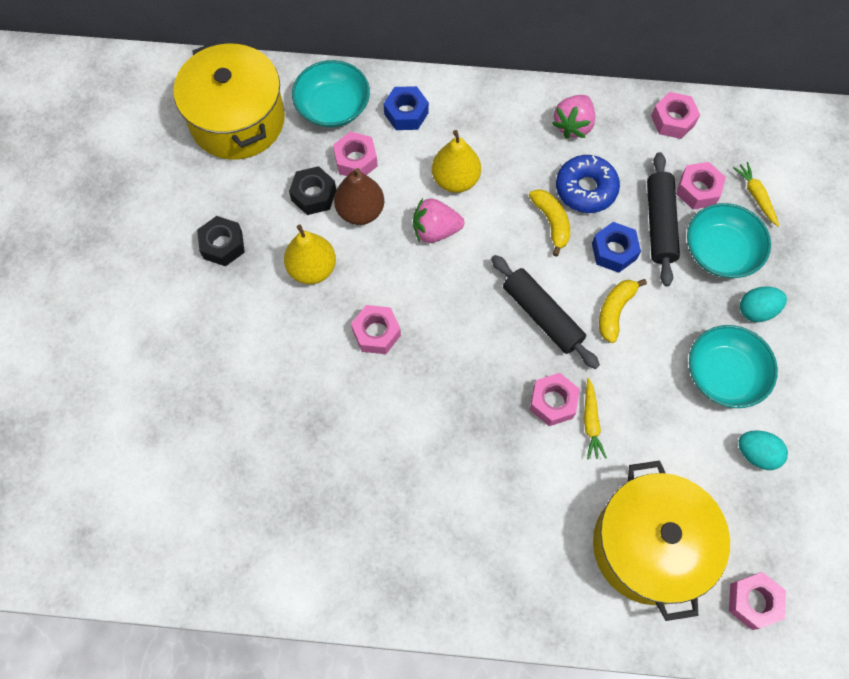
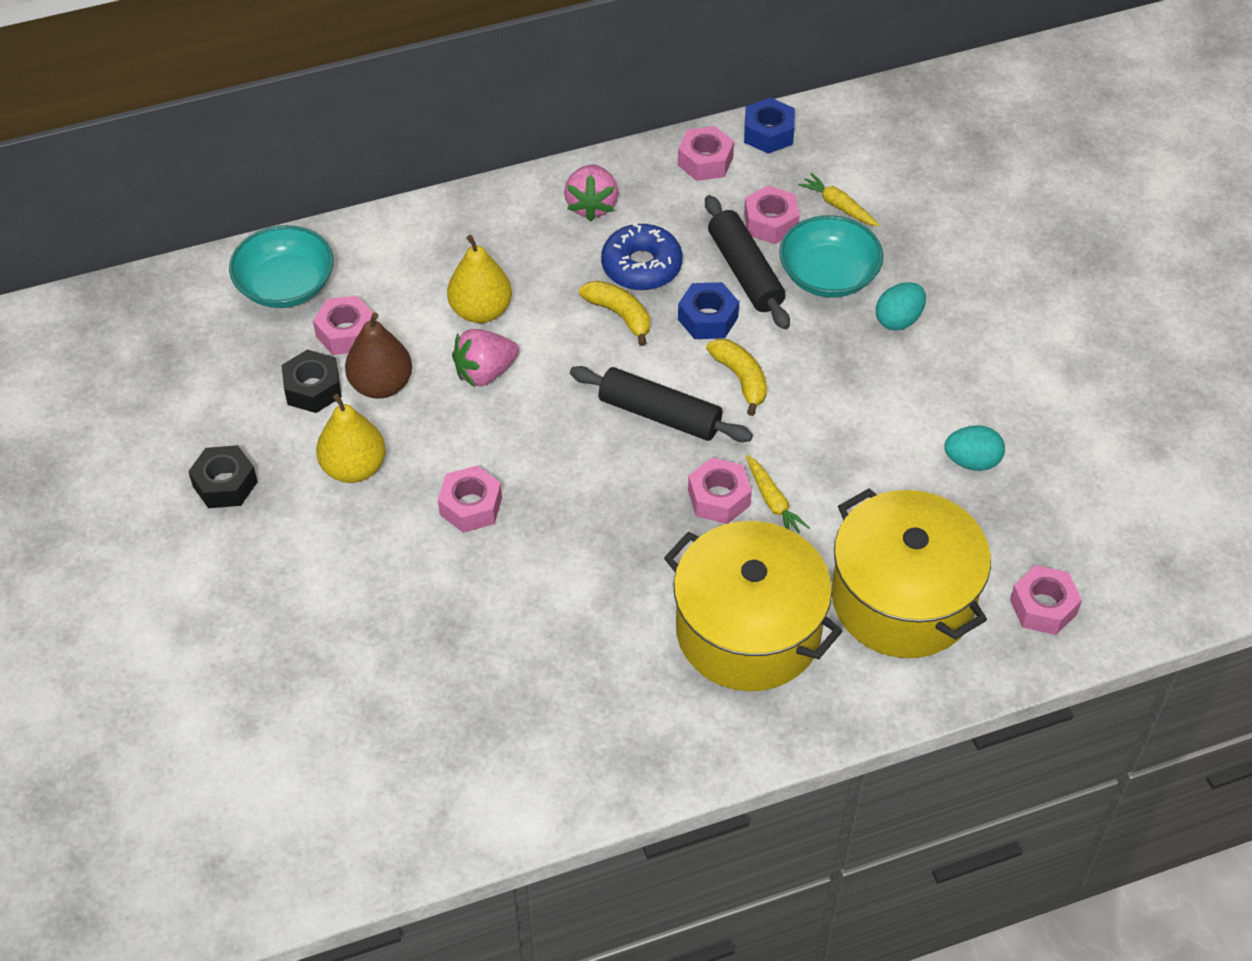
camera: 25 degrees left, 15 degrees down
(237, 120) = (169, 342): yellow pot -> yellow pot (748, 630)
(406, 113) = (382, 261): blue nut -> blue nut (768, 133)
(614, 311) = (741, 379): yellow banana -> yellow banana turned 150 degrees clockwise
(724, 374) = (896, 396): turquoise bowl -> none

